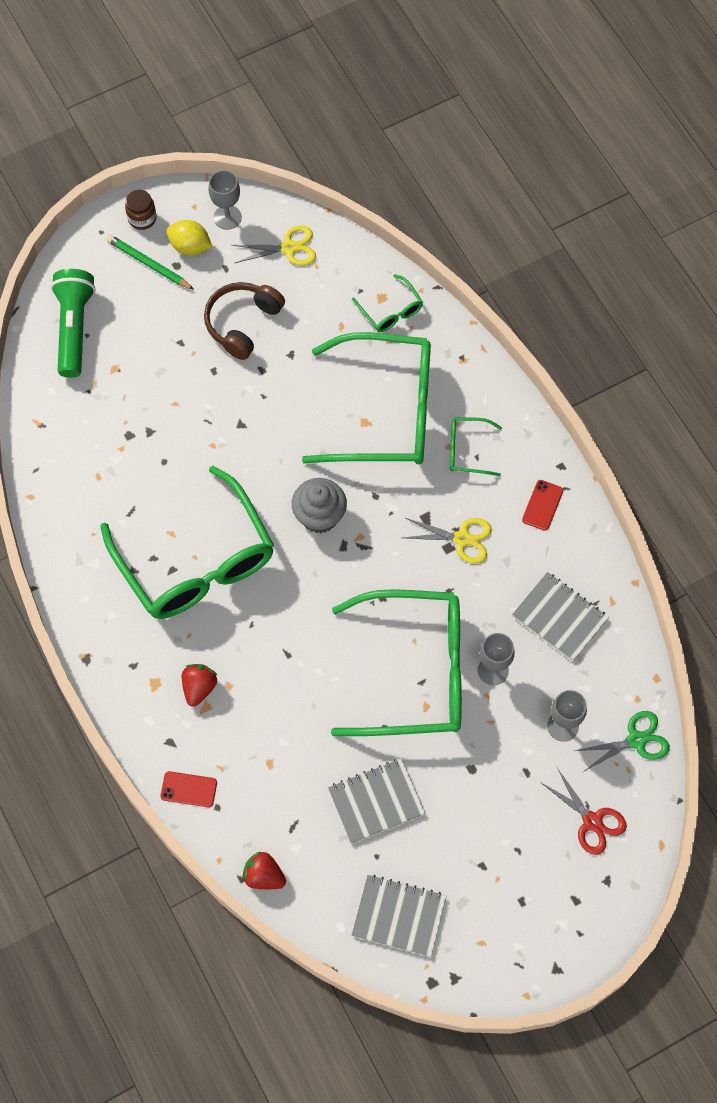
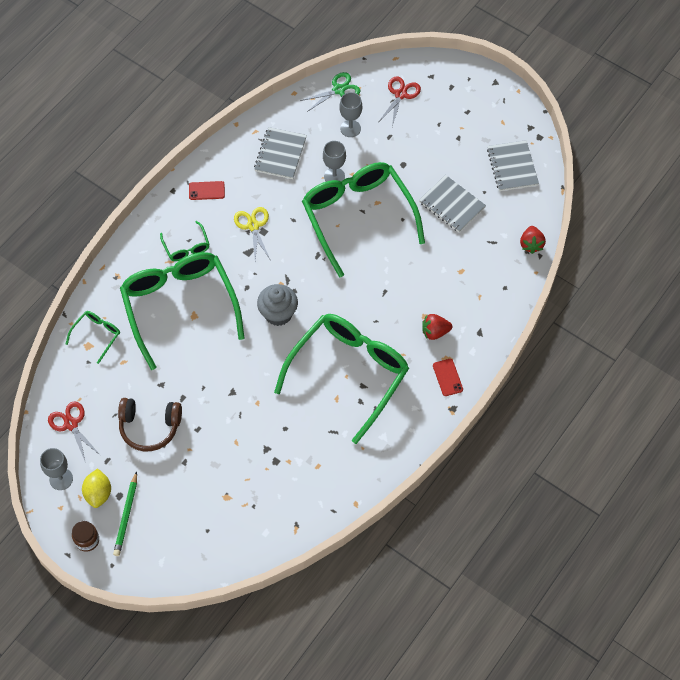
camera: 115 degrees left, 5 degrees down
(74, 328) = (205, 542): green flashlight -> none
(189, 789) = (503, 308): red phone -> red phone (447, 377)
(289, 248) = (71, 424): yellow scissors -> red scissors
(636, 740) = (339, 90): green scissors -> green scissors turned 105 degrees clockwise

